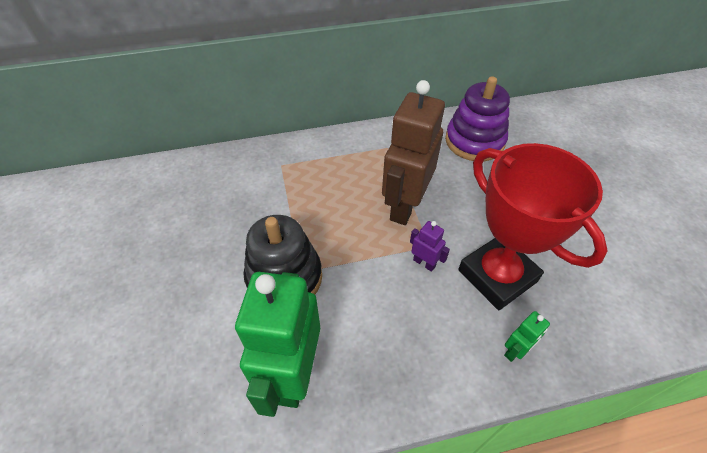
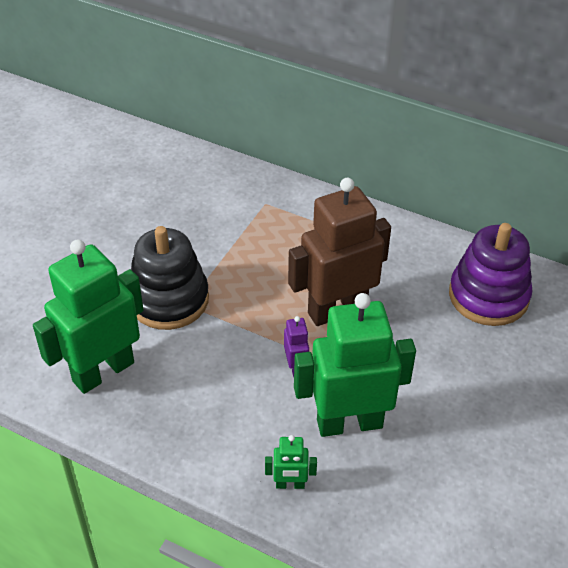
camera: 40 degrees right, 5 degrees down
(497, 276) = (349, 423): red trophy -> green robot

